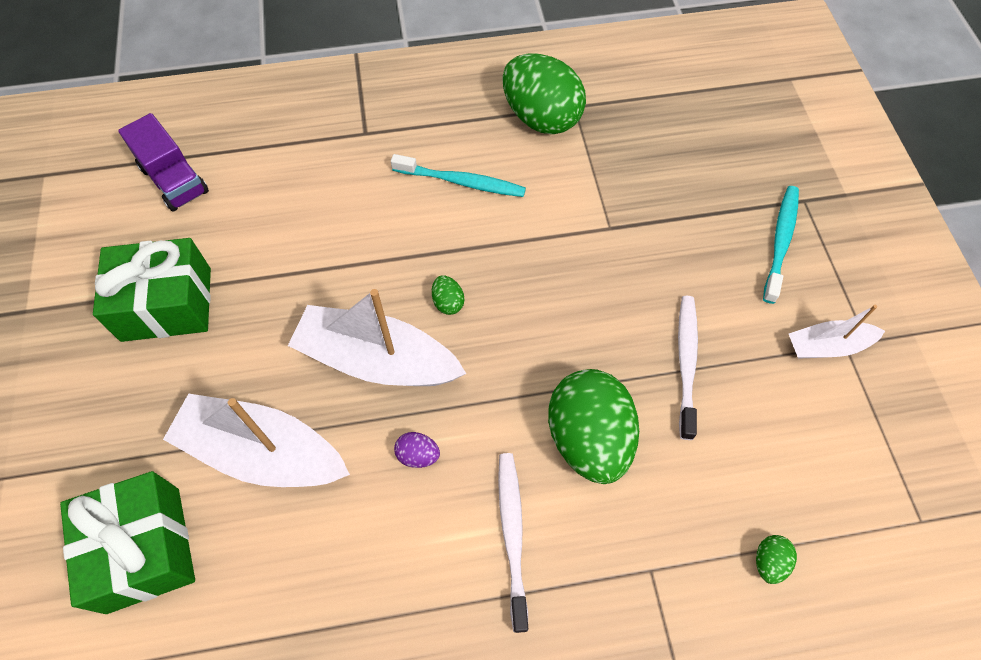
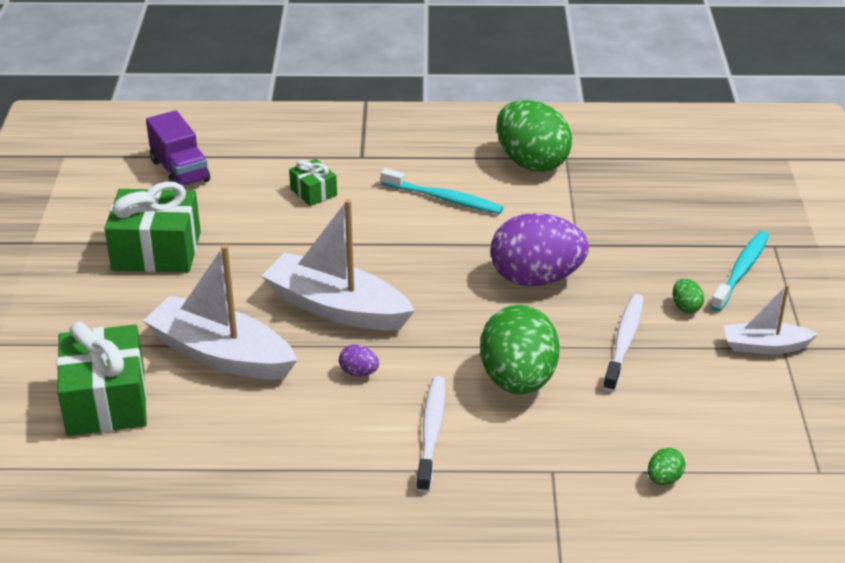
camera: 10 degrees right, 25 degrees down
(323, 192) = (313, 192): none -> green gift
(448, 302) = (411, 278): green egg -> green egg (686, 307)
(578, 284) = (536, 278): none -> purple egg

